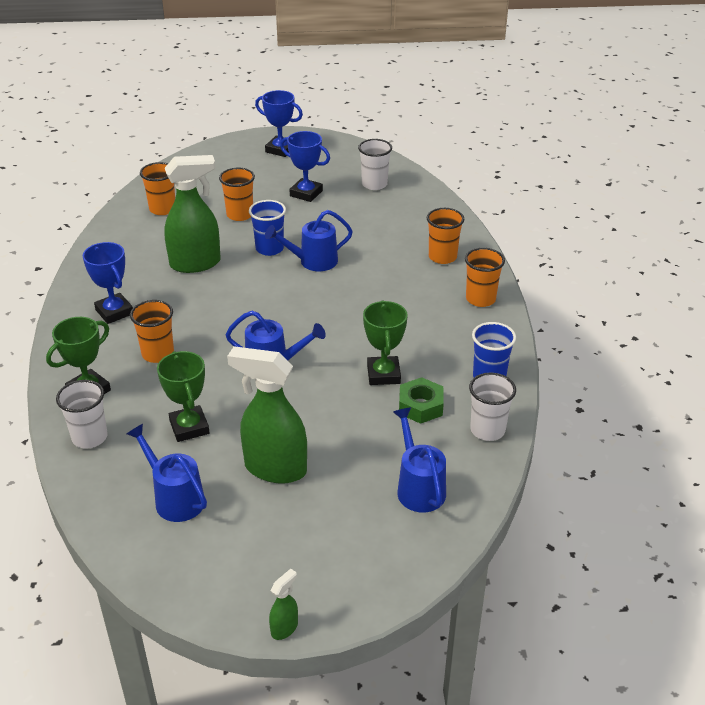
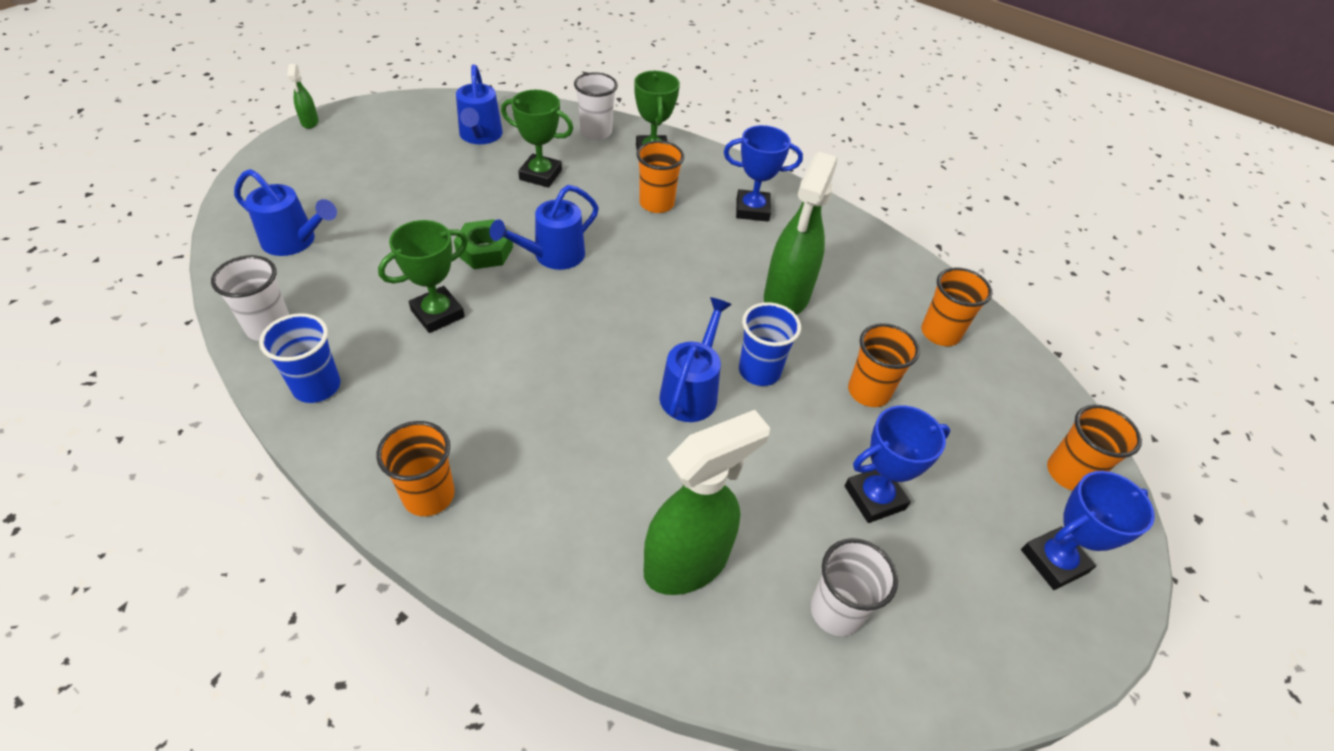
camera: 125 degrees right, 10 degrees up
(174, 498) = (480, 136): blue watering can -> blue watering can turned 90 degrees clockwise
(274, 468) = (434, 188): green spray bottle -> green spray bottle (687, 563)
(383, 374) = (437, 314): green trophy -> green trophy turned 75 degrees counterclockwise
(420, 406) = (364, 307): green nut -> green nut (485, 251)
(442, 257) = (557, 533): orange cup -> orange cup (1069, 473)

